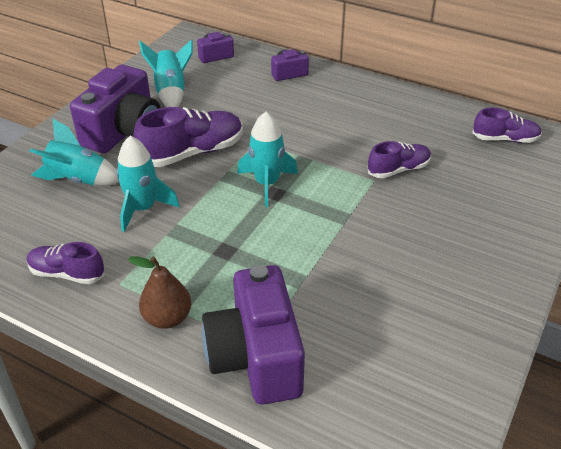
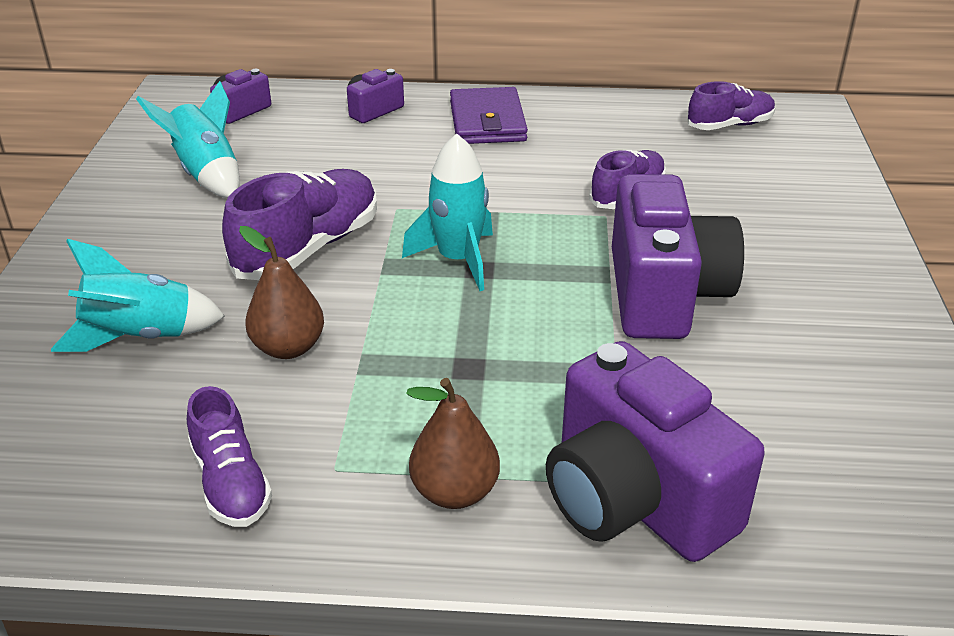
camera: 25 degrees left, 5 degrees down
(67, 273) = (231, 483): purple shoe -> purple shoe turned 105 degrees counterclockwise
(124, 132) = (169, 247): purple camera -> purple camera (664, 294)
(143, 209) = (288, 348): turquoise rocket -> brown pear
(350, 97) = (487, 121): none -> purple wallet

